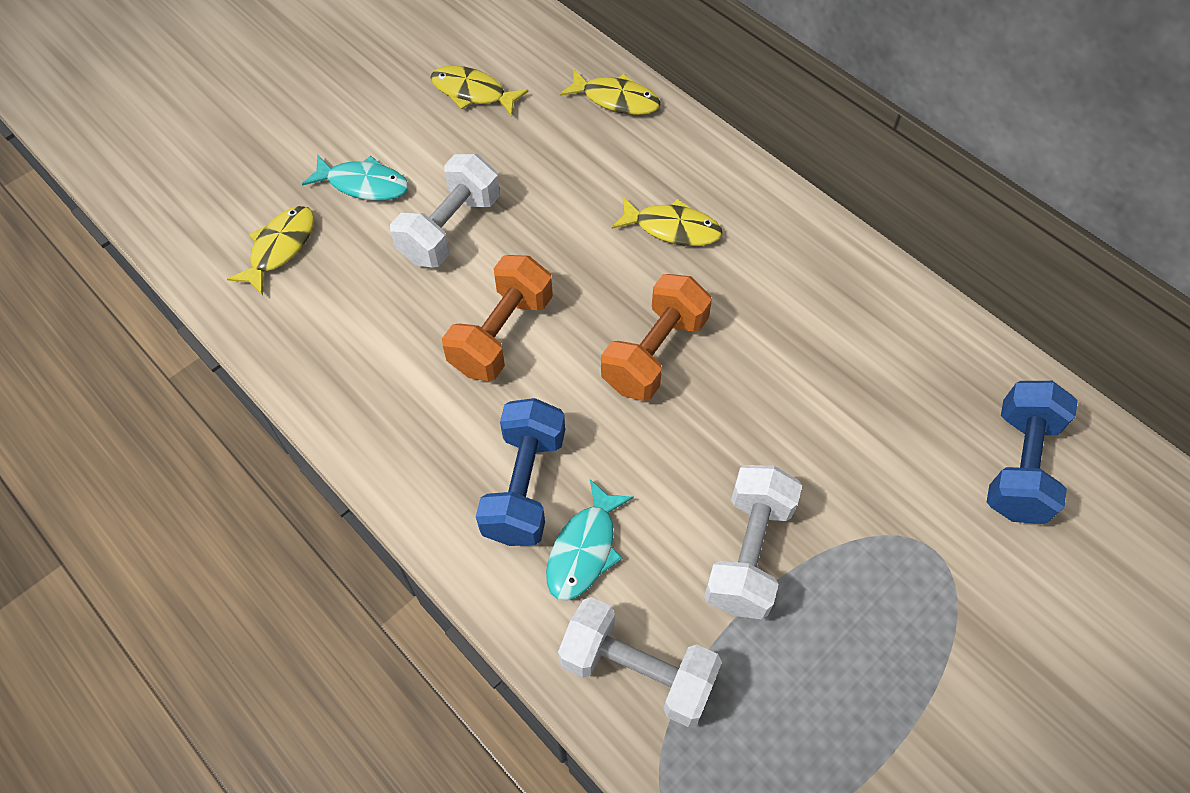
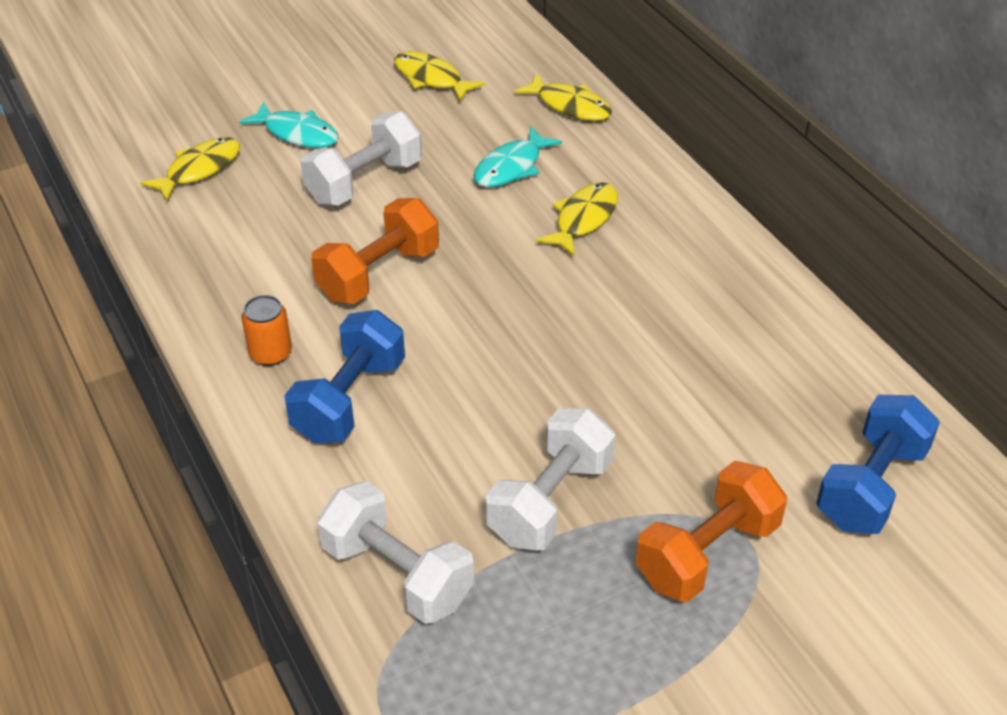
camera: 15 degrees right, 15 degrees down
(429, 450) = (270, 353): none -> orange can
(584, 549) = (386, 463): turquoise fish -> turquoise fish (511, 167)
(654, 353) = (523, 317): orange dumbbell -> orange dumbbell (707, 553)
(672, 228) = (583, 219): yellow fish -> yellow fish turned 90 degrees counterclockwise

